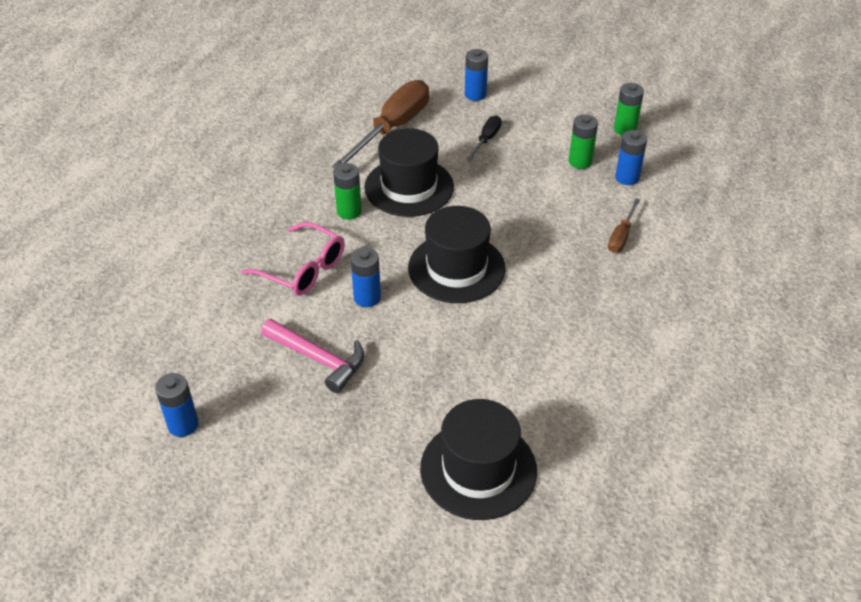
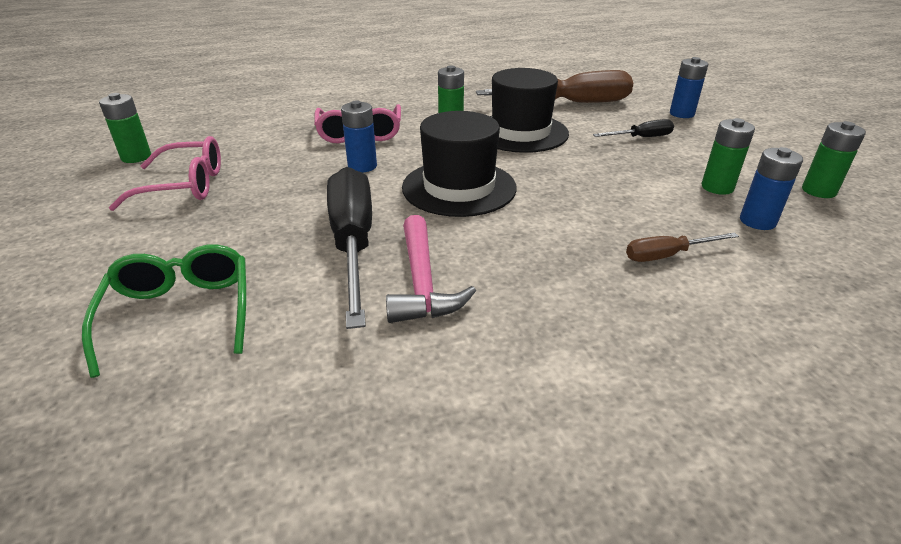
camera: 50 degrees right, 10 degrees down
(183, 425) = (136, 157): blue battery -> green battery
(285, 411) = (184, 186): none -> pink glasses
(319, 359) = (262, 175): pink hammer -> pink hammer (422, 283)
(475, 356) = (353, 243): none -> black screwdriver
(478, 469) = (180, 314): black hat -> green glasses

